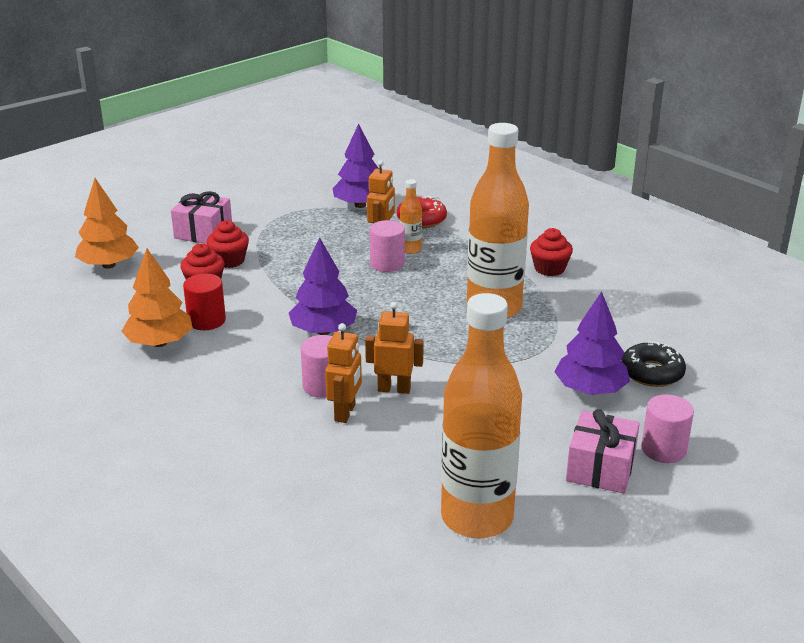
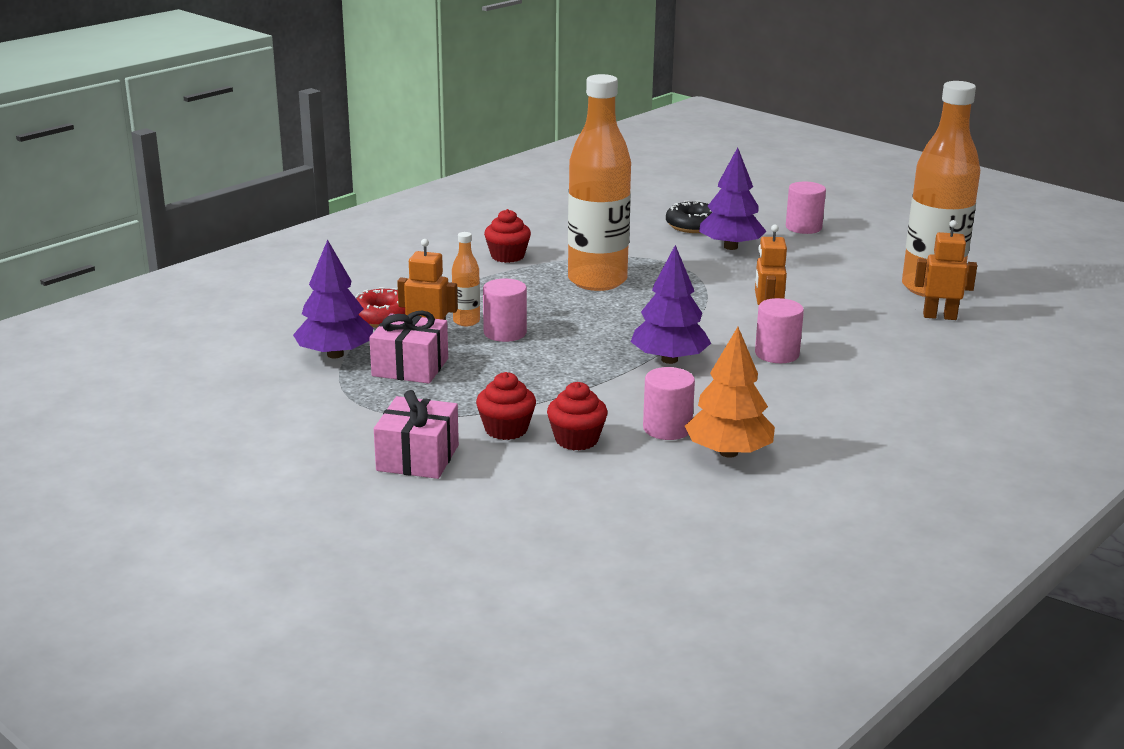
camera: 95 degrees left, 5 degrees down
(108, 265) = (529, 521): orange tree -> none
(206, 320) = (667, 428): red cylinder -> pink cylinder
(345, 413) = (817, 341): orange robot -> orange robot (939, 316)
(600, 468) = (840, 247): pink gift -> pink gift (410, 367)

